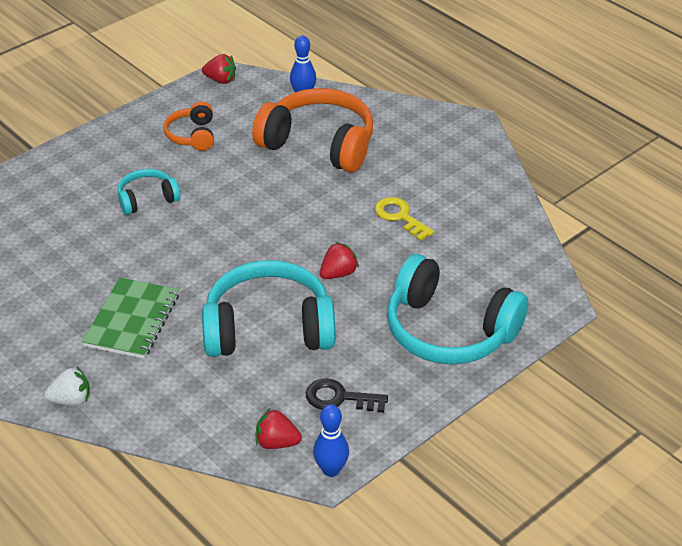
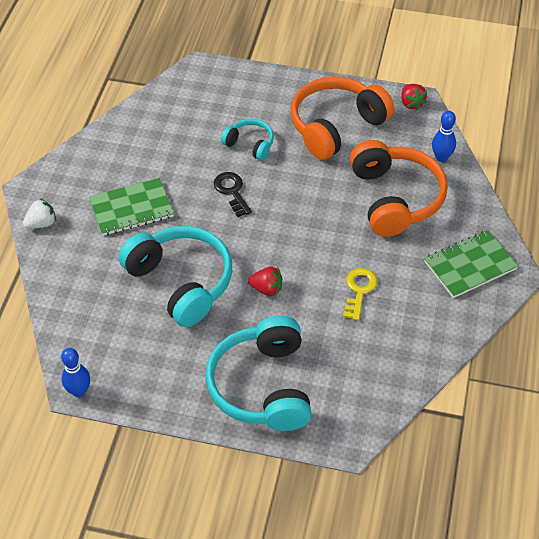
camera: 55 degrees right, 10 degrees up
(71, 400) = (42, 223): white strawberry -> white strawberry turned 75 degrees counterclockwise
(192, 135) = (336, 126): orange headphones -> orange headphones, size x1.97
(277, 443) = (81, 348): red strawberry -> none
(339, 398) = (146, 359): black key -> black key (232, 191)
(439, 141) = (470, 265): none -> green notebook

